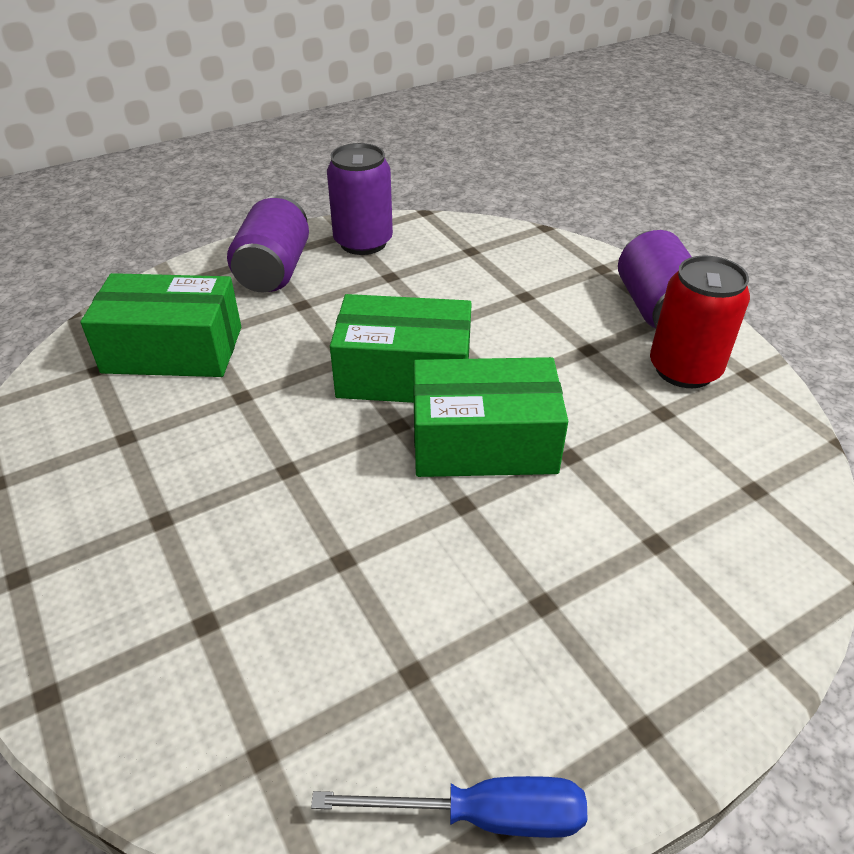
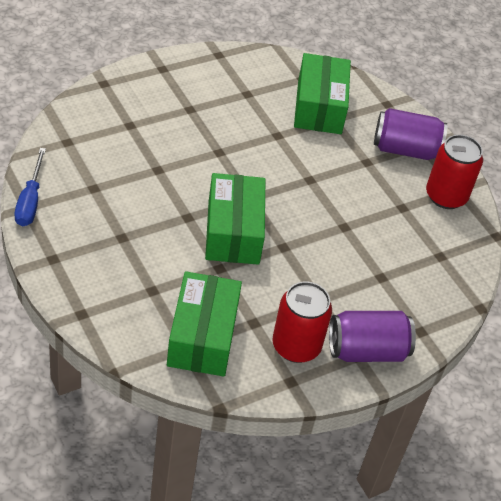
camera: 85 degrees right, 5 degrees up
(363, 242) = (446, 196): purple can -> red can
(404, 374) = (294, 204): green box -> green box (202, 336)

